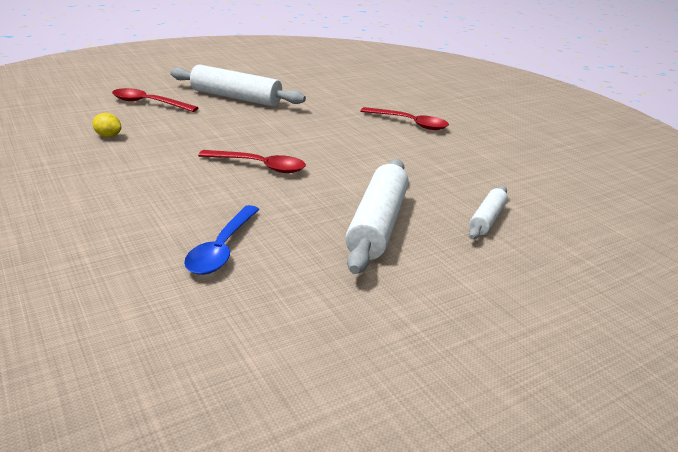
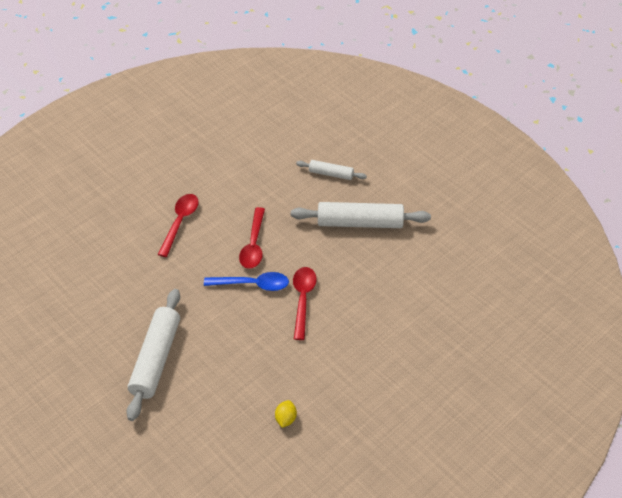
camera: 100 degrees left, 20 degrees up
(148, 103) = (196, 424): red spoon -> red spoon (253, 245)
(222, 248) = (418, 288): blue spoon -> blue spoon (252, 284)

